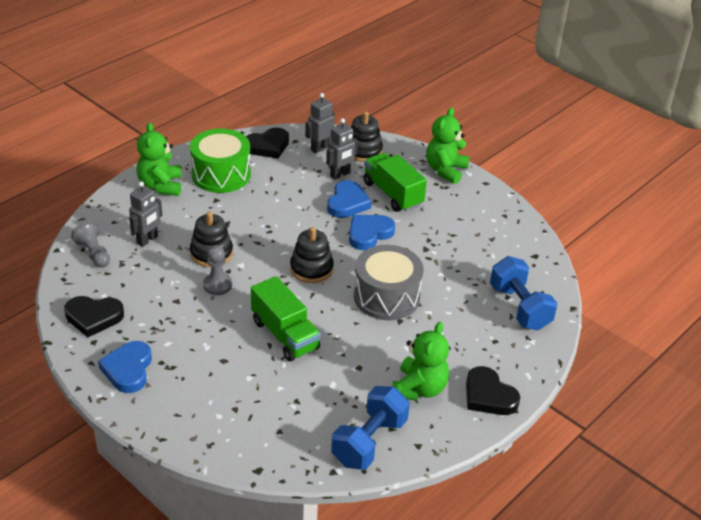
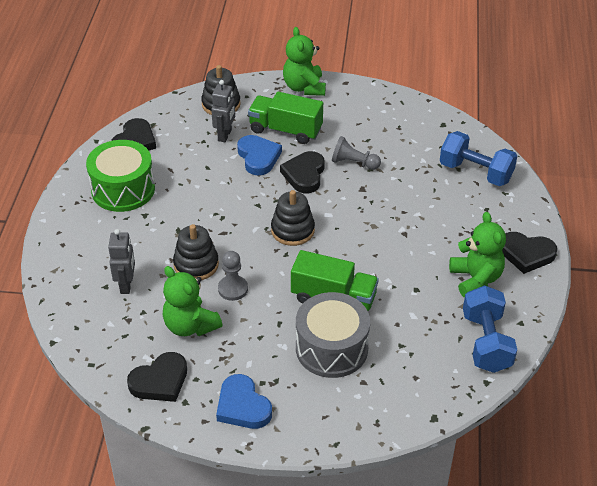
camera: 35 degrees left, 5 degrees up
(94, 253) = (92, 325): grey pawn -> grey pawn (354, 163)
(161, 186) = (80, 229): green teddy bear -> green teddy bear (190, 325)
(320, 148) = (182, 120): grey robot -> none
(369, 234) = (304, 175): blue heart -> black heart
(386, 297) = (374, 220): grey drum -> grey drum (331, 348)

